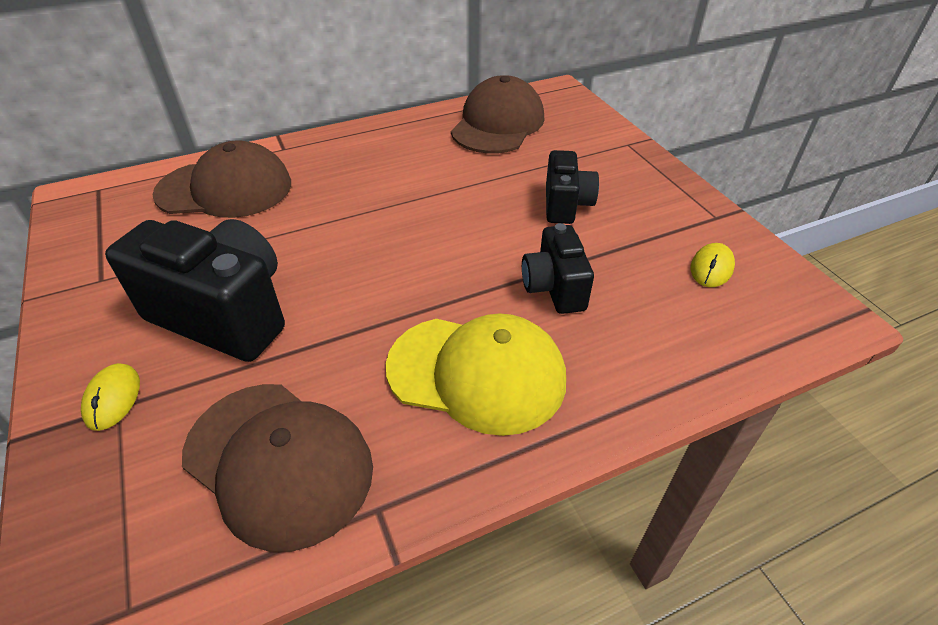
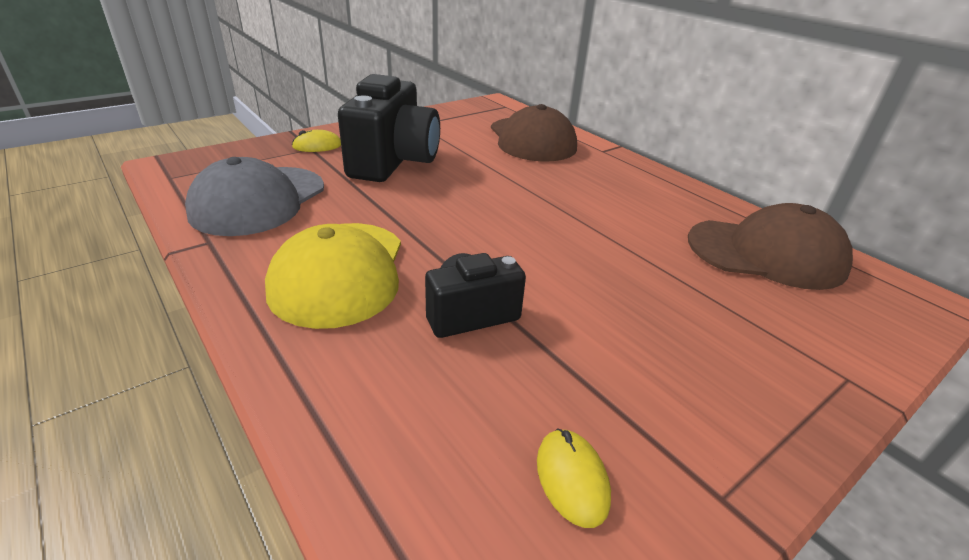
camera: 75 degrees right, 10 degrees down
(279, 462) = (258, 201): brown cap -> grey cap
(566, 205) = (633, 317): black camera -> none
(711, 268) = (572, 478): yellow mouse -> yellow mouse turned 60 degrees clockwise

